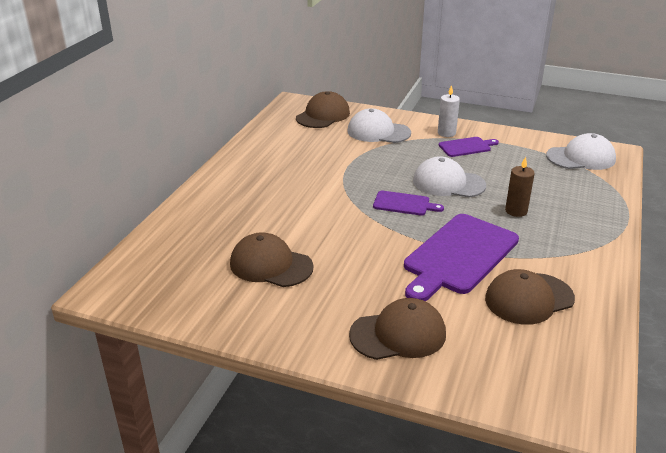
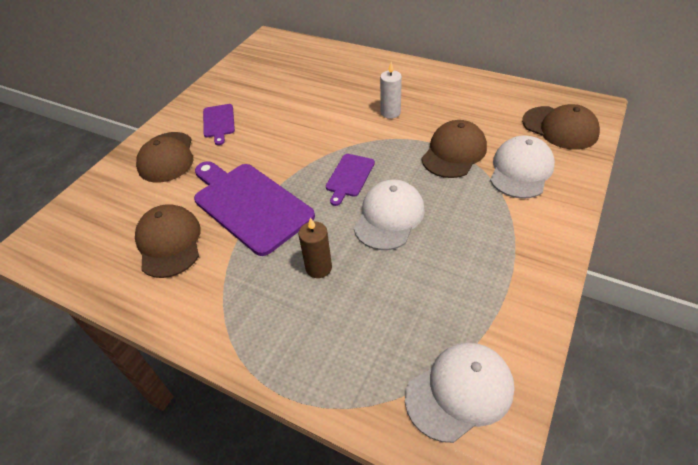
camera: 100 degrees right, 15 degrees up
(271, 265) = (273, 99): brown cap -> brown cap (454, 152)
(446, 133) = (528, 235): white candle -> white candle (390, 113)
(466, 147) = (487, 250): purple cutting board -> purple cutting board (218, 122)
(581, 158) = (459, 392): white cap -> white cap turned 120 degrees counterclockwise

